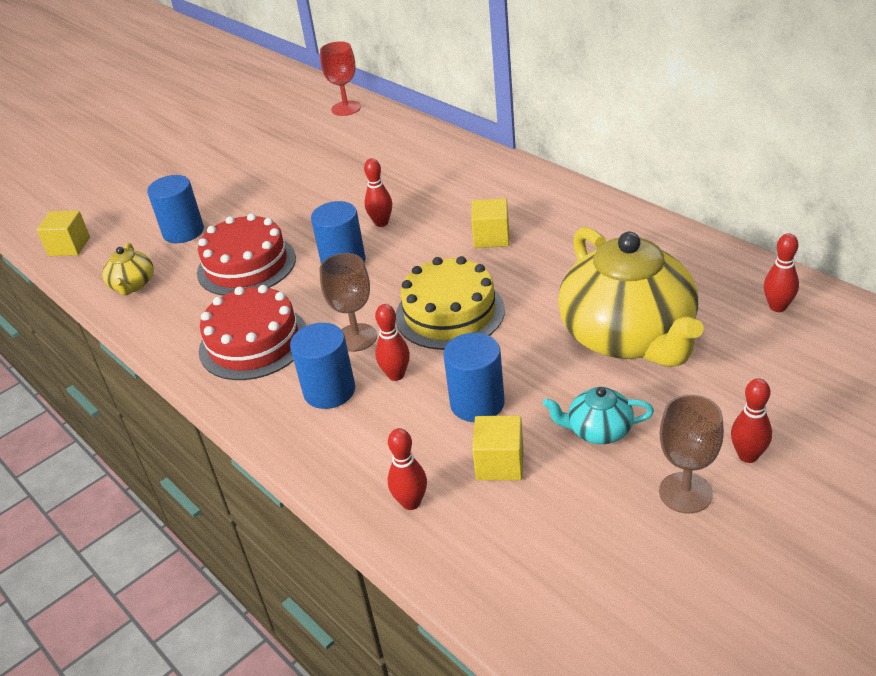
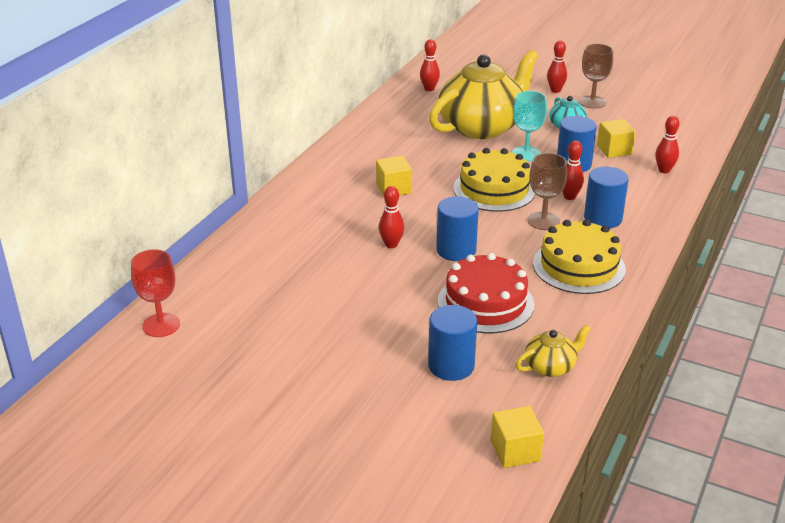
camera: 115 degrees left, 5 degrees down
(253, 342) = (578, 266): red cake -> yellow cake
(529, 363) = (526, 154): none -> turquoise goblet

